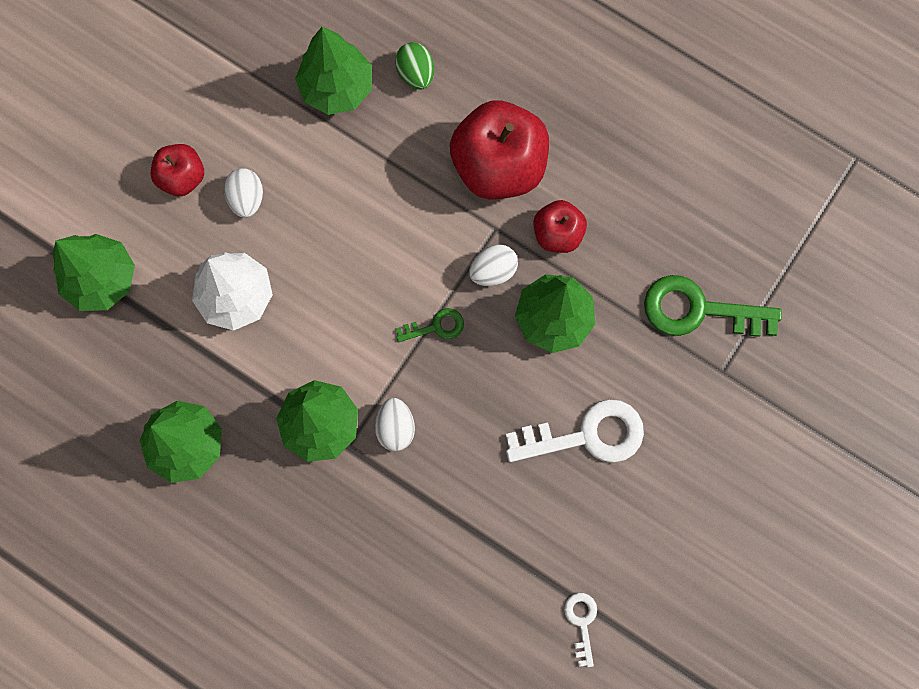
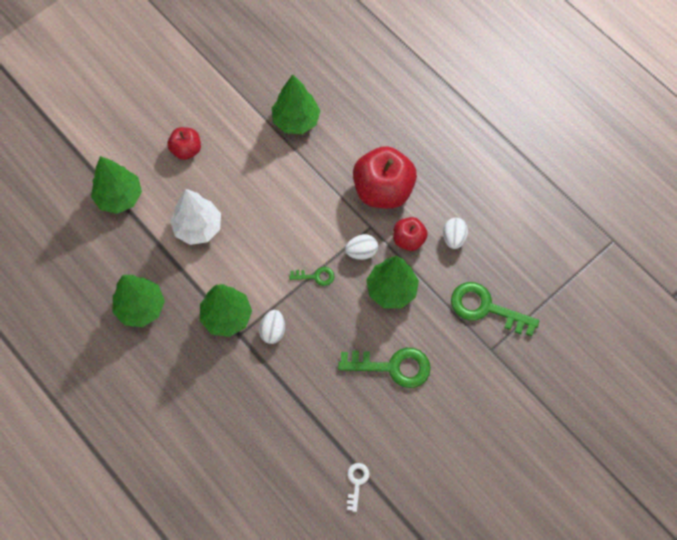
camera: 15 degrees right, 10 degrees down
(247, 198) = (221, 172): white egg -> white egg (453, 238)
(416, 74) = (347, 124): green egg -> none
(586, 435) = (392, 367): white key -> green key

